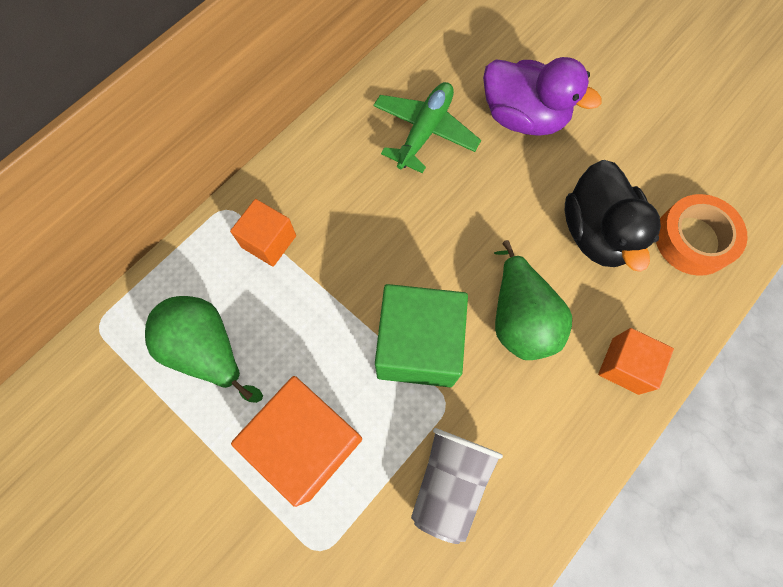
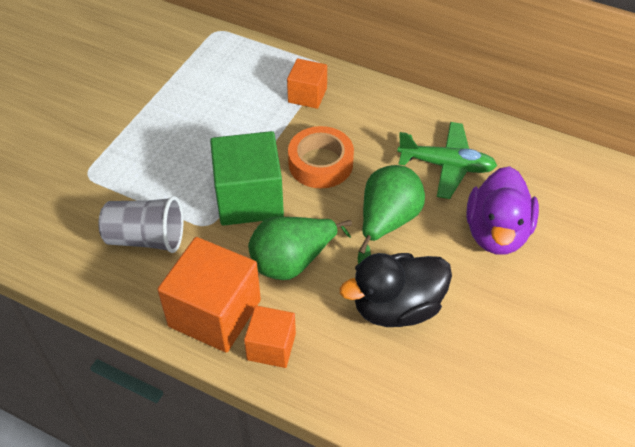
camera: 75 degrees right, 20 degrees down
(207, 350) = (214, 85): green pear -> green pear (387, 222)
(307, 442) = (160, 151): orange cube -> orange cube (214, 313)
(693, 239) = (421, 392): orange tape -> orange tape (320, 163)

